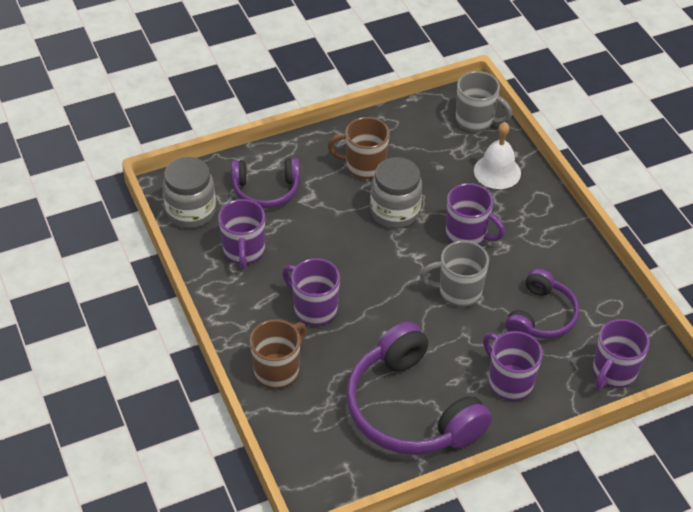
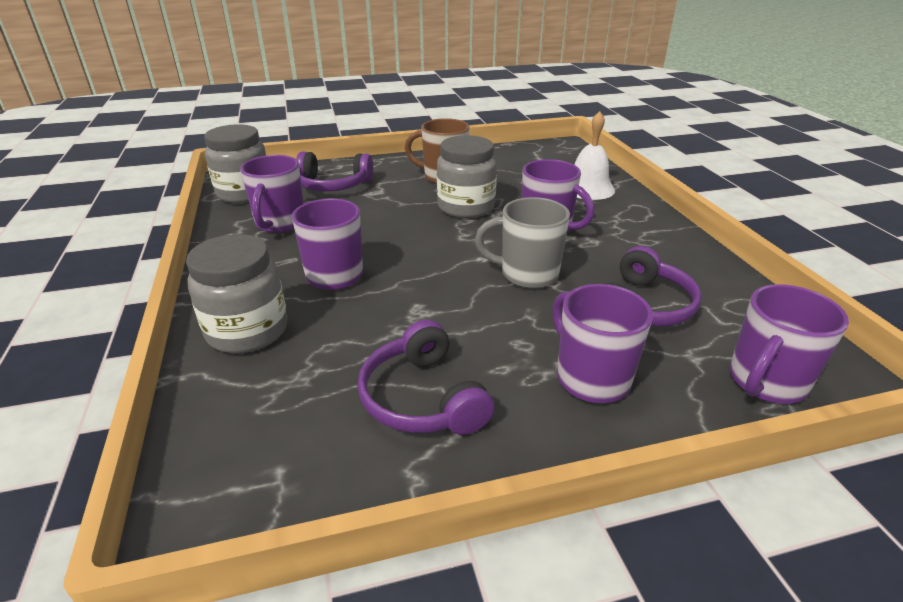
camera: 10 degrees right, 15 degrees down
(278, 370) = (247, 331): brown mug -> grey jar
(410, 409) = (422, 398): purple headphones -> purple headphones, size x0.58
(476, 120) = (568, 158): grey mug -> none

